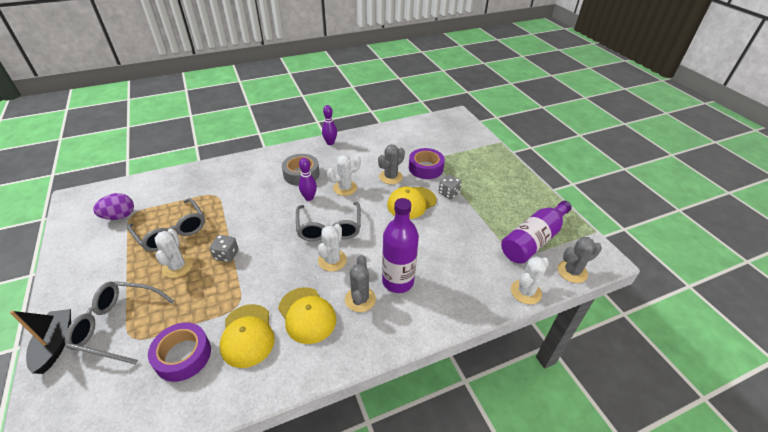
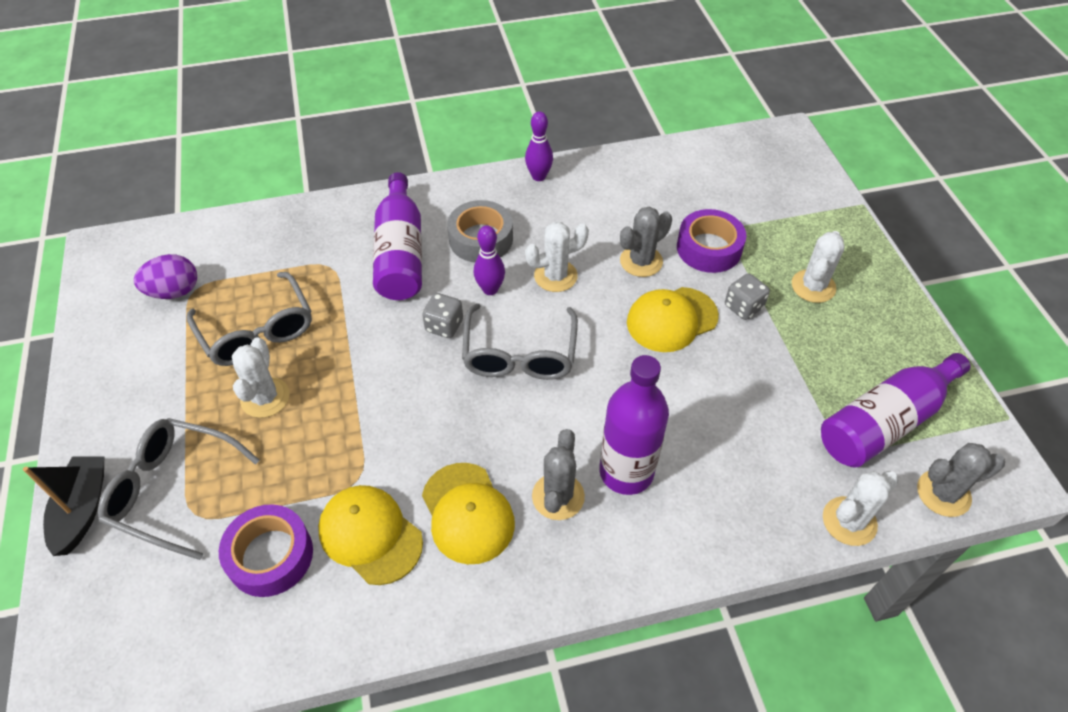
camera: 10 degrees right, 10 degrees up
(226, 255) = (344, 386): grey dice -> grey dice (444, 326)
(247, 335) = (370, 535): yellow cap -> yellow cap turned 135 degrees clockwise
(256, 185) = (400, 253): none -> purple bottle
(332, 260) = (519, 418): white cactus -> white cactus (813, 286)

